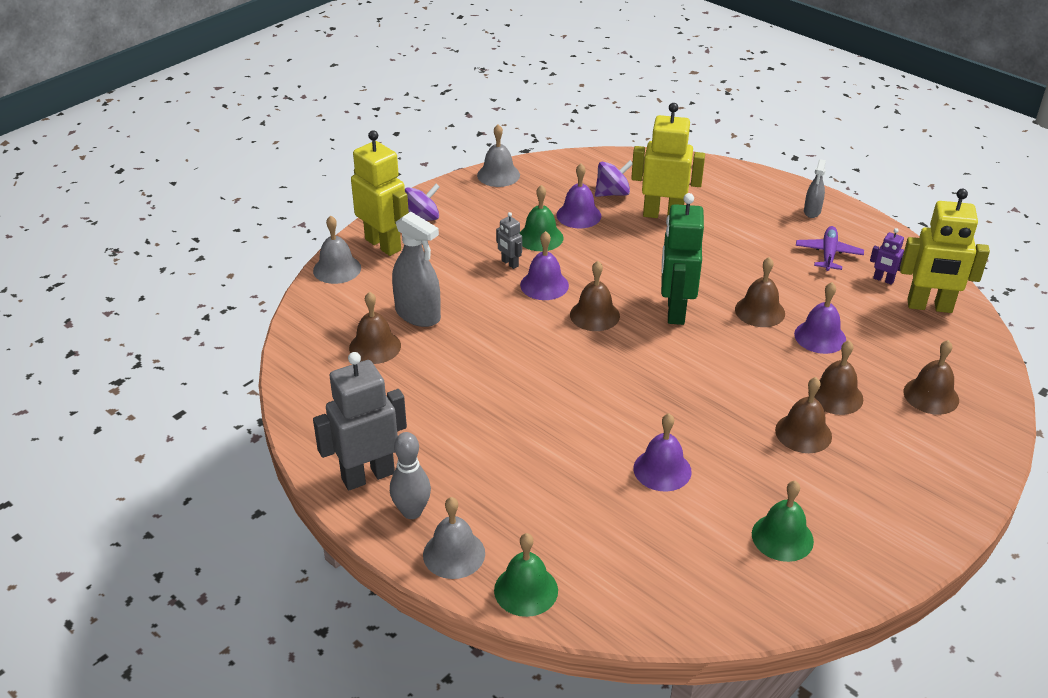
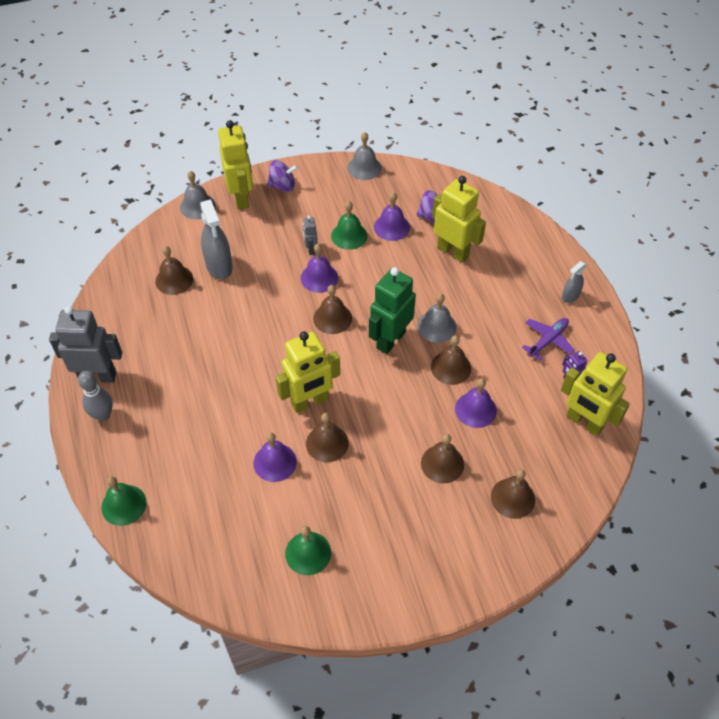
camera: 30 degrees right, 15 degrees up
(454, 554) = (103, 457): grey bell -> grey bell (436, 326)
(644, 398) = (309, 401): none -> yellow robot
(803, 433) = (392, 482): brown bell -> brown bell (327, 443)

